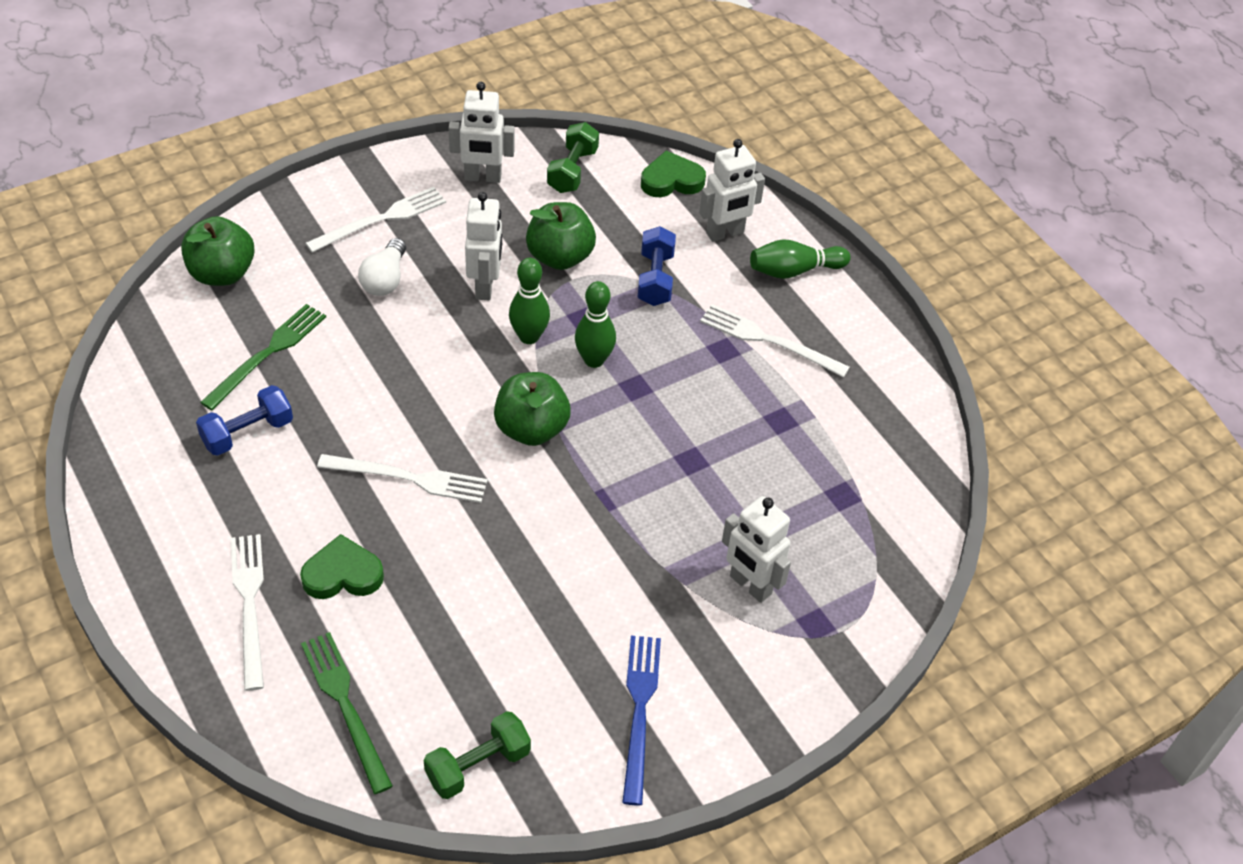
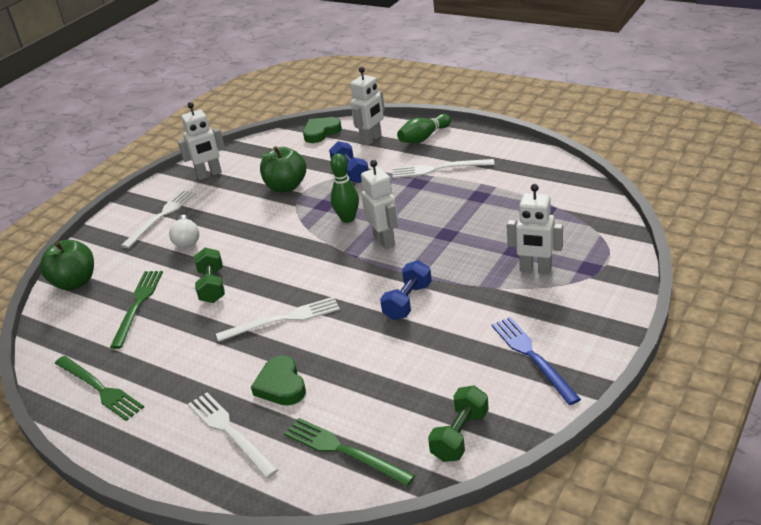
camera: 20 degrees left, 15 degrees down
(156, 456) = (99, 389): none -> green fork
(248, 433) = (155, 348): blue dumbbell -> blue dumbbell (408, 301)
(342, 574) = (281, 385): green heart -> green heart turned 75 degrees counterclockwise
(485, 286) = (252, 217): white robot -> white robot (384, 240)
(529, 336) = (299, 226): green bowling pin -> none
(531, 429) = (339, 263): green apple -> none
(572, 170) = (260, 151): green dumbbell -> green dumbbell (212, 286)

